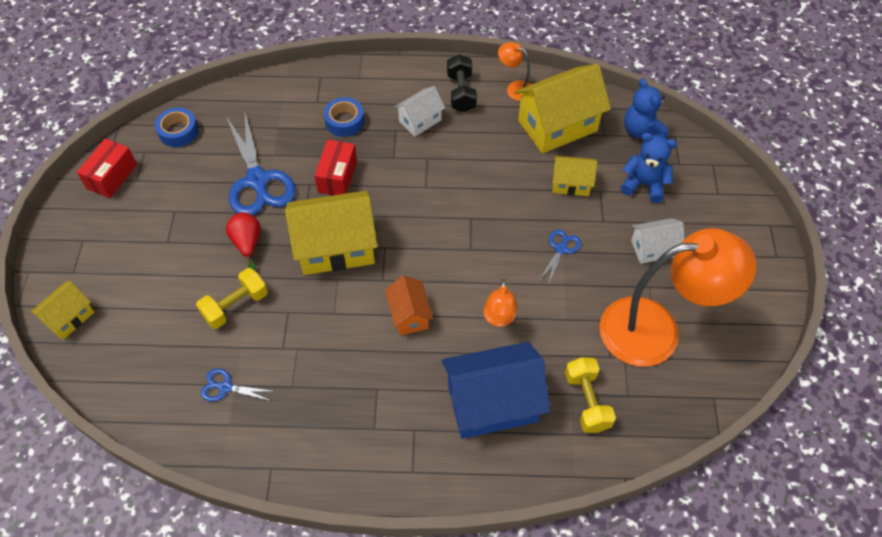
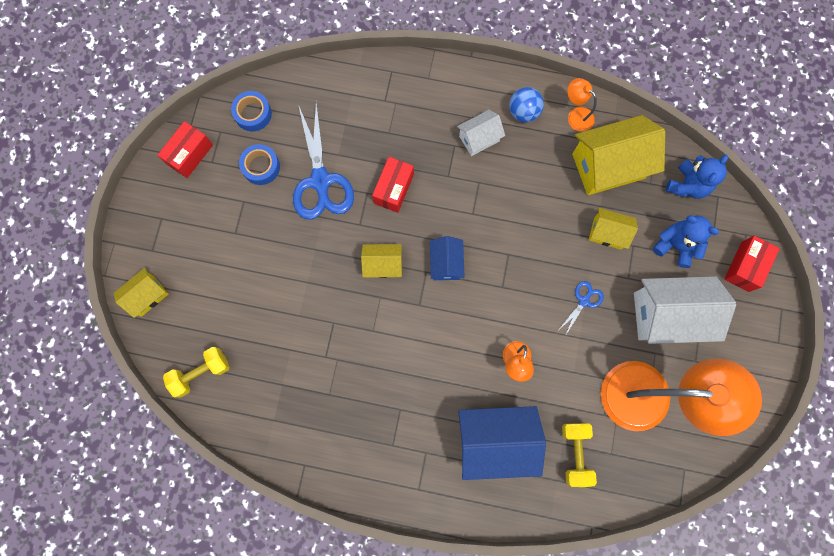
camera: 10 degrees right, 20 degrees up
(226, 387) = (274, 385): blue scissors -> none
(235, 306) = (289, 309): yellow dumbbell -> yellow dumbbell (201, 373)
(247, 243) = (305, 247): red pear -> none
(336, 247) = (383, 264): yellow house -> yellow house, size x0.54
(344, 121) = (408, 127): blue tape -> blue tape (261, 167)
(405, 236) = (446, 263): none -> blue house
(409, 315) = (437, 344): orange house -> none
(461, 93) = (523, 112): black dumbbell -> blue ball
(641, 131) = (687, 185): blue teddy bear -> blue teddy bear turned 135 degrees counterclockwise
(653, 248) = (667, 315): white house -> white house, size x1.87
(720, 193) = (744, 266): none -> red box

